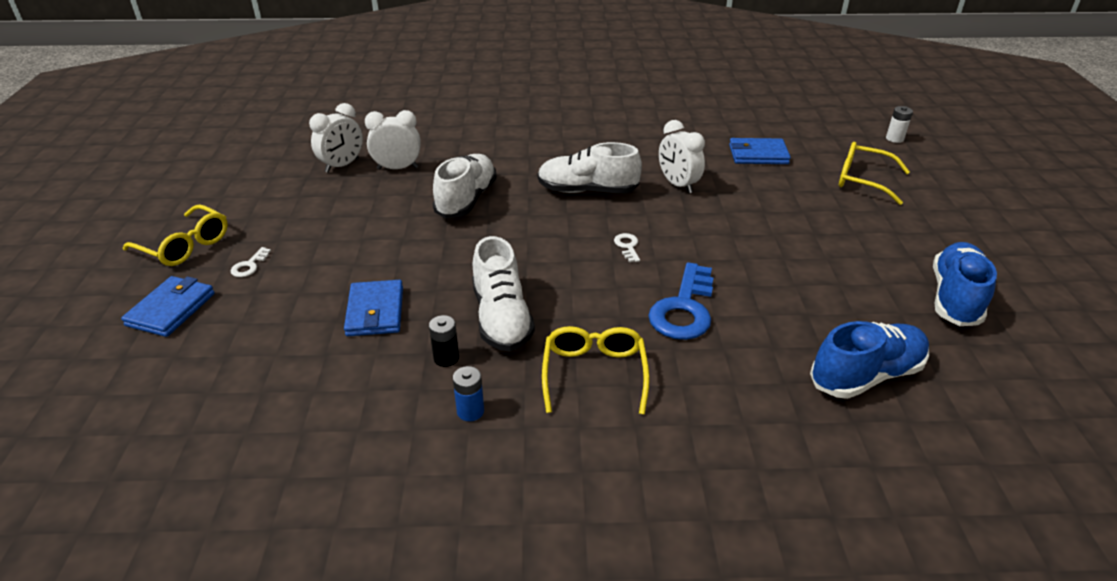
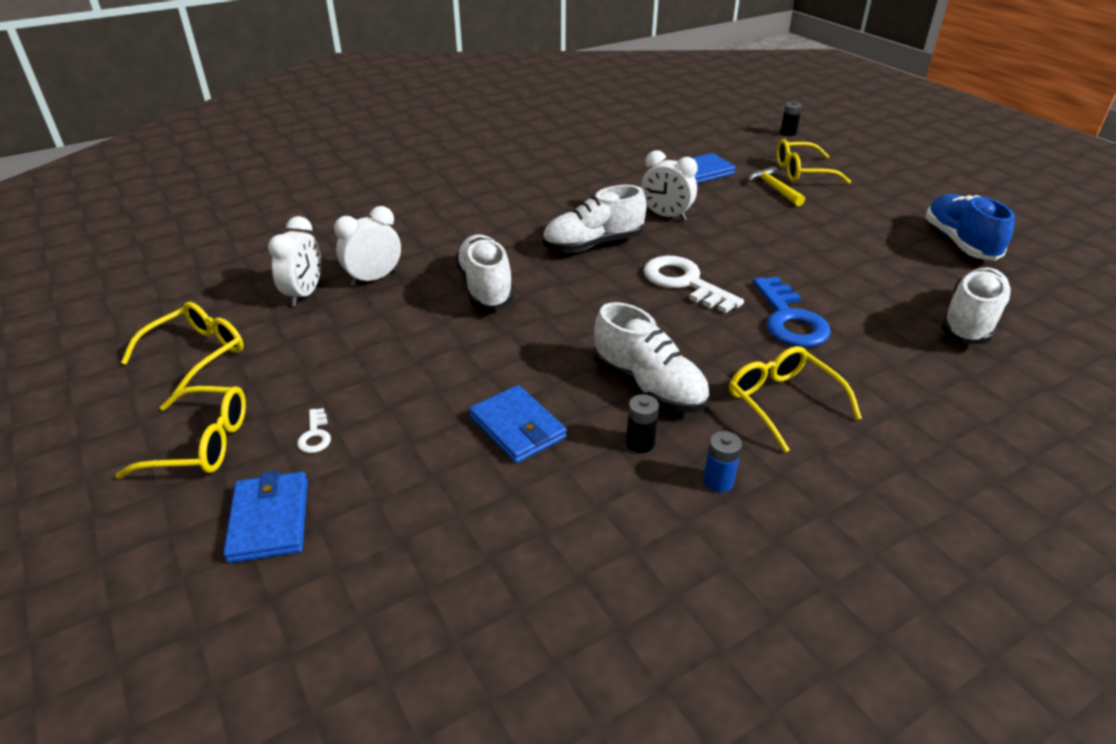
camera: 30 degrees left, 0 degrees up
(240, 186) = (197, 354): none -> yellow glasses
(627, 246) = (684, 282): white key -> white key, size x2.26
(813, 188) = (774, 189): none -> yellow hammer
(866, 375) = (970, 322): blue shoe -> white shoe
(894, 139) = (788, 133): white battery -> black battery

